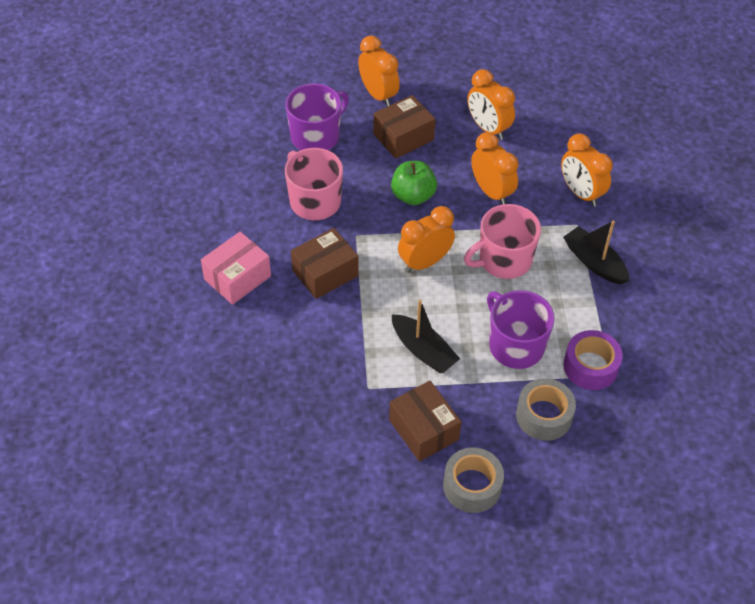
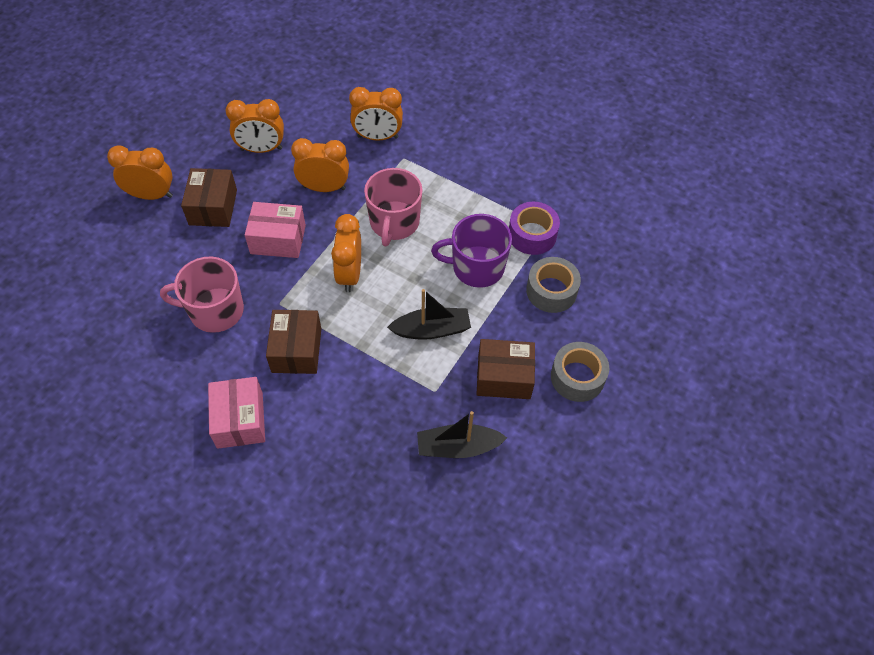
camera: 55 degrees left, 5 degrees up
(316, 136) = (148, 265): purple mug -> none
(413, 196) = (278, 239): green apple -> pink box
(594, 262) = (445, 171): black boat -> black boat (458, 447)

